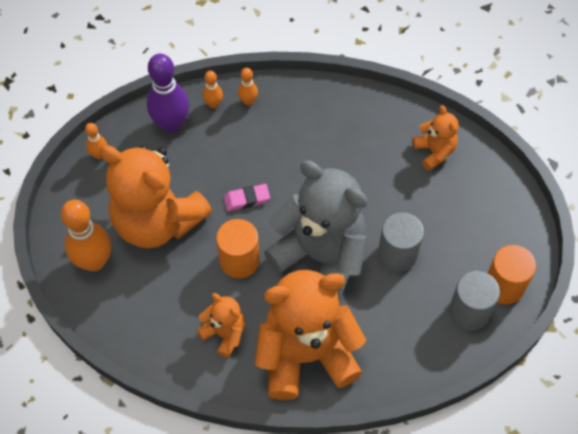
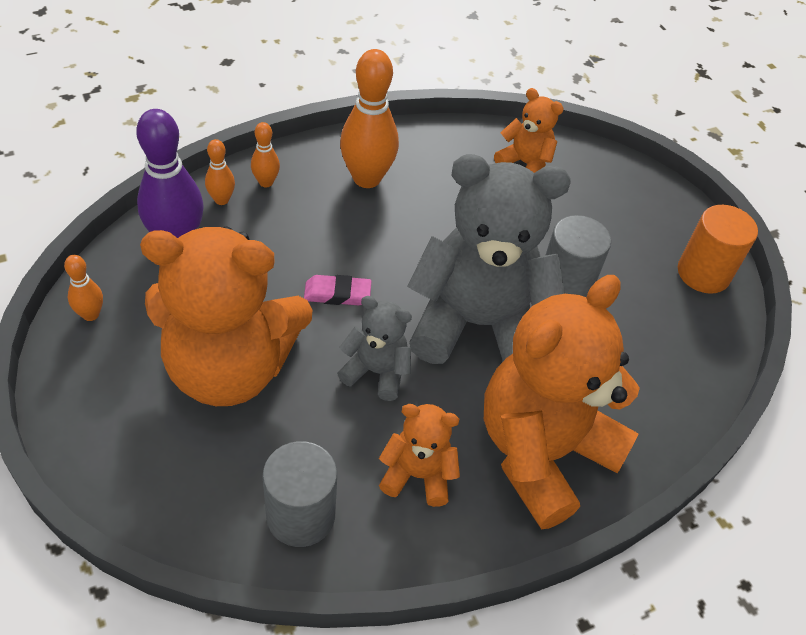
camera: 35 degrees left, 10 degrees down
(94, 261) = (164, 460): orange bowling pin -> orange bowling pin (367, 178)
(239, 260) = (376, 372): orange cylinder -> grey teddy bear
(246, 199) = (337, 294): pink eraser -> pink eraser turned 45 degrees clockwise
(469, 311) = (689, 316): grey cylinder -> grey cylinder (300, 515)

